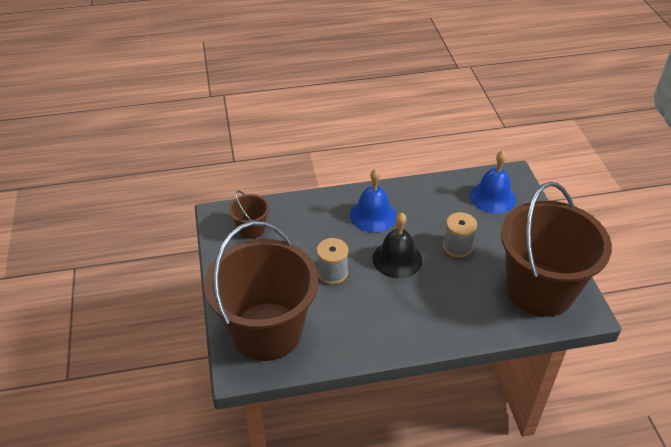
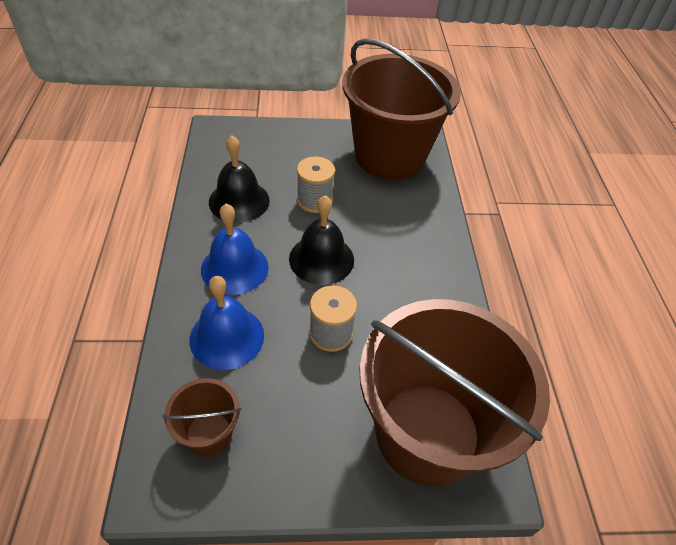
camera: 85 degrees left, 5 degrees up
(438, 204) = (239, 201): none -> black bell
(492, 197) = (244, 153): blue bell -> blue bell (227, 337)

